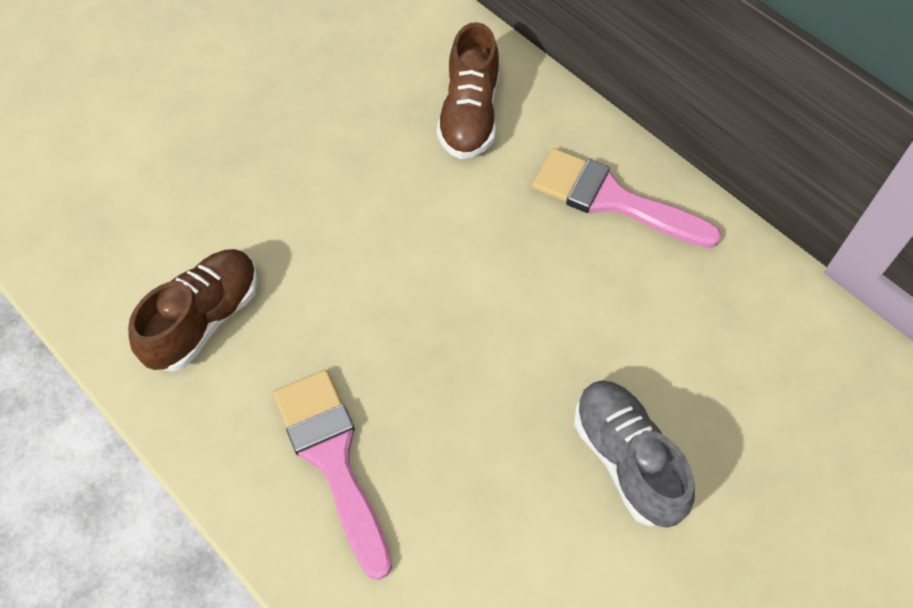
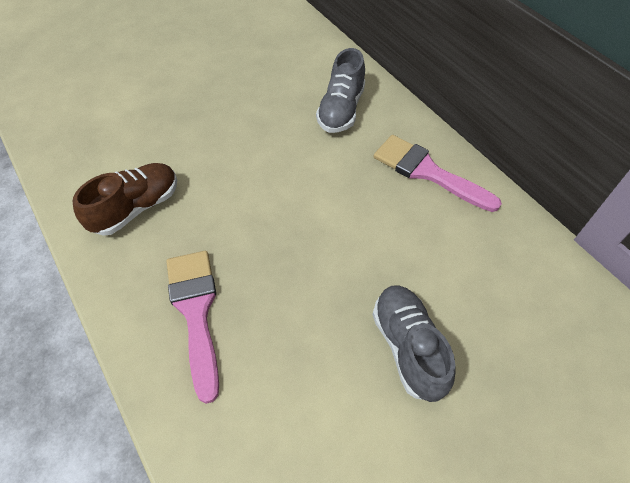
camera: 10 degrees right, 5 degrees down
(469, 115) = (341, 110): brown shoe -> grey shoe

